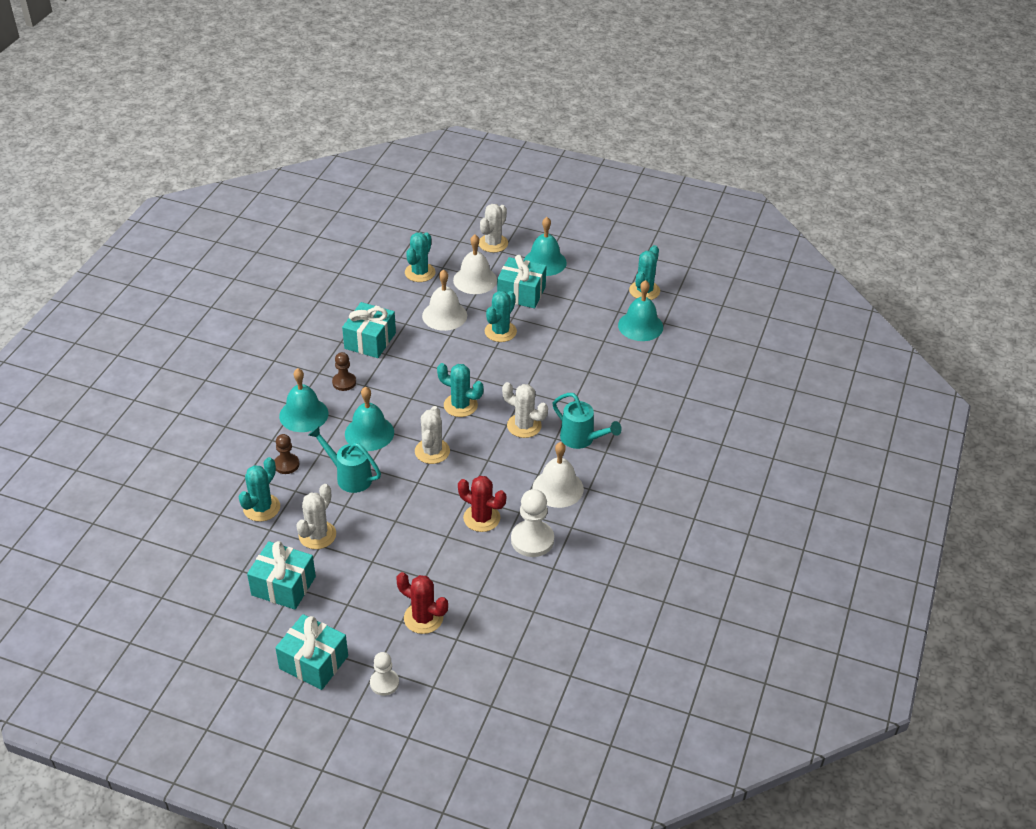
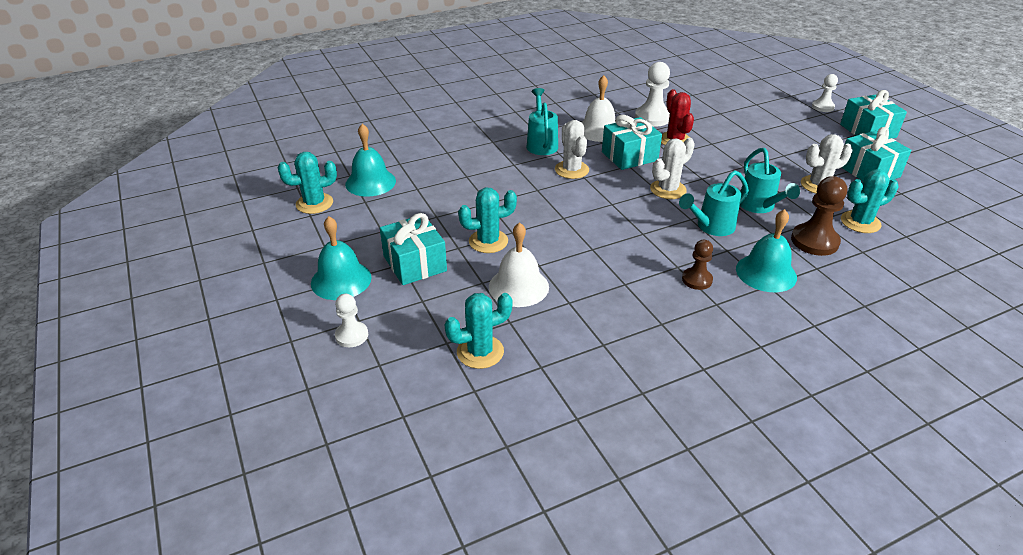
camera: 135 degrees left, 5 degrees down
(286, 464) = (814, 241): brown pawn -> brown pawn, size x1.63
(369, 433) = (711, 227): turquoise bell -> turquoise watering can
(370, 341) = (627, 305): turquoise gift -> turquoise gift (629, 156)
(423, 618) = (770, 118): red cactus -> none
(460, 405) = (605, 206): turquoise cactus -> none
(475, 280) = (435, 305): white bell -> none
(493, 243) = (351, 335): white cactus -> white pawn

